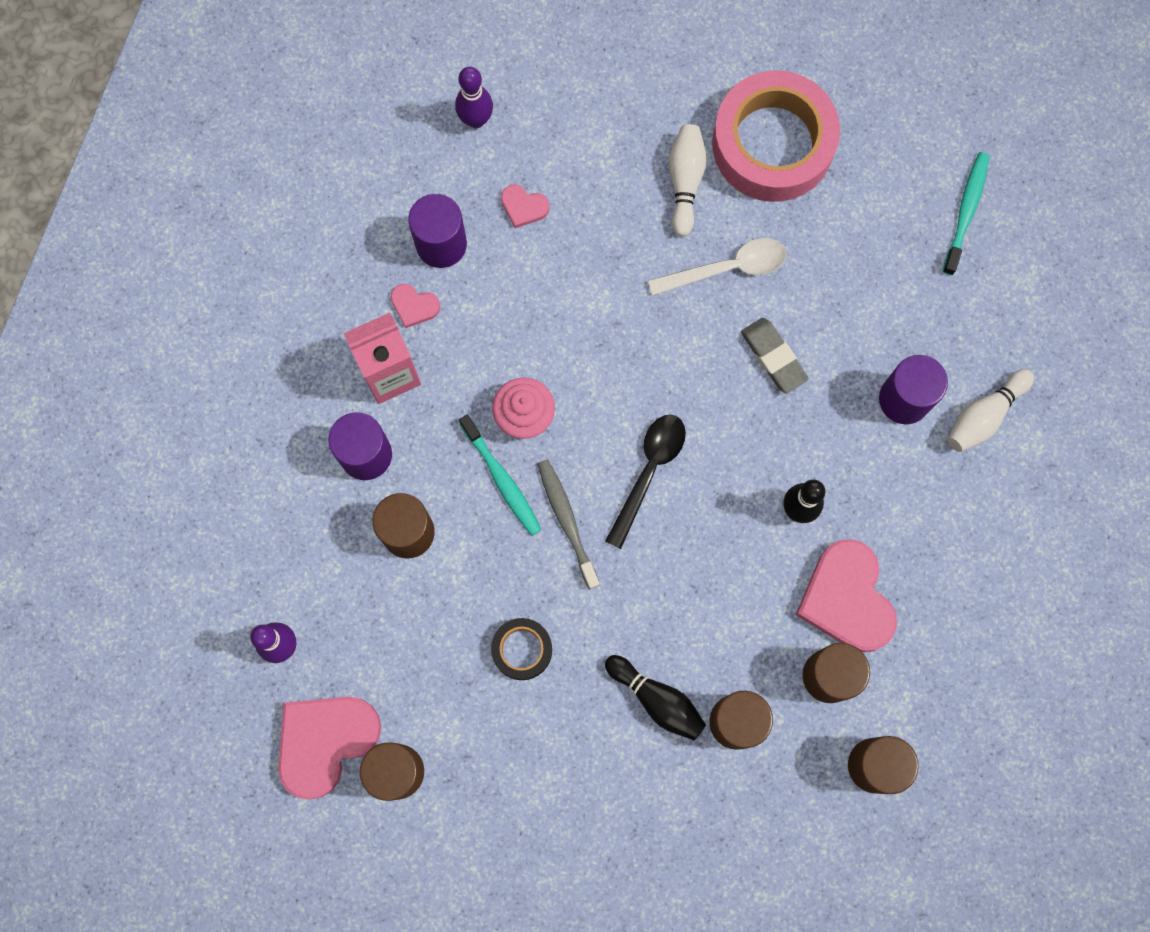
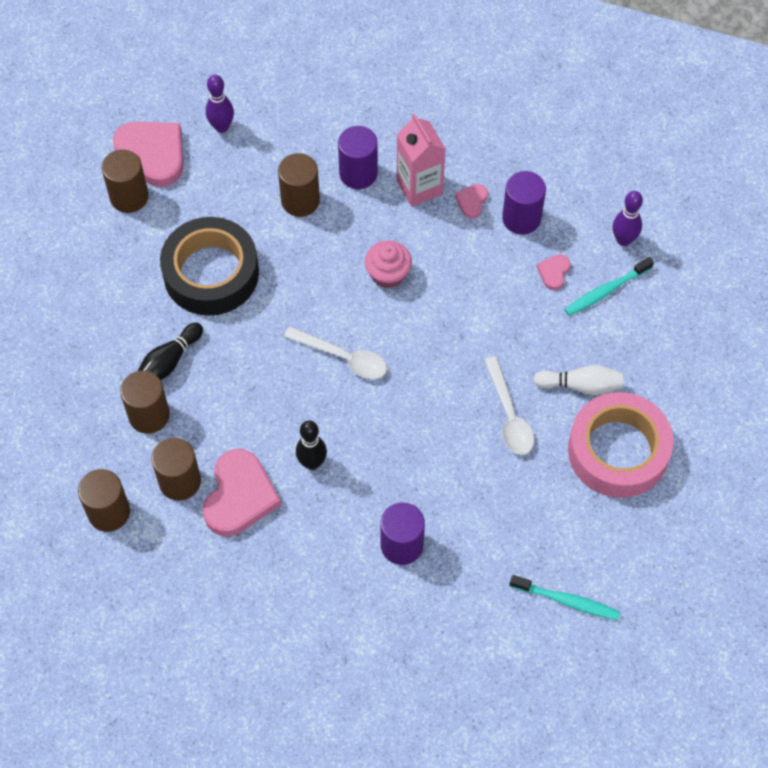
camera: 90 degrees right, 15 degrees down
(502, 479) = (338, 260): turquoise toothbrush -> turquoise toothbrush (606, 291)
(522, 650) = (211, 273): black tape -> black tape, size x2.15
(567, 521) = (306, 302): grey toothbrush -> none
(649, 472) = (343, 357): black spoon -> white spoon
(773, 357) = (436, 447): grey eraser -> none
(846, 599) = (239, 496): pink heart -> pink heart turned 120 degrees clockwise
(984, 416) = (388, 607): white bowling pin -> none

